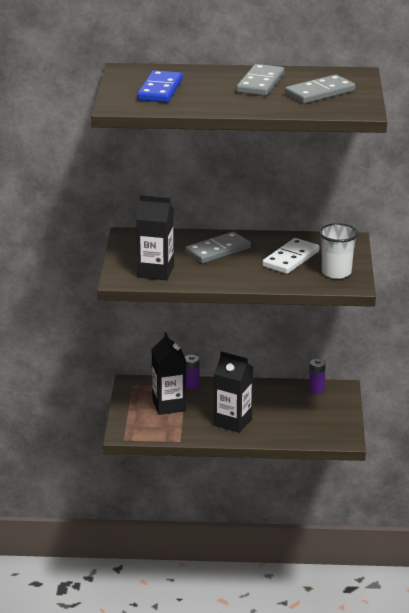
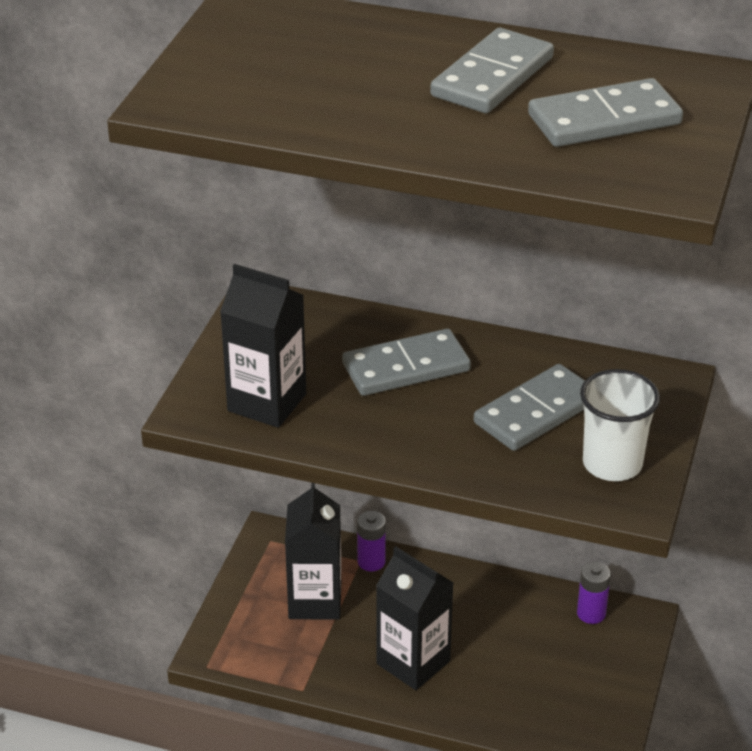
camera: 15 degrees right, 10 degrees up
(160, 90) = (281, 68): blue domino -> none
(291, 259) = (536, 412): white domino -> grey domino

